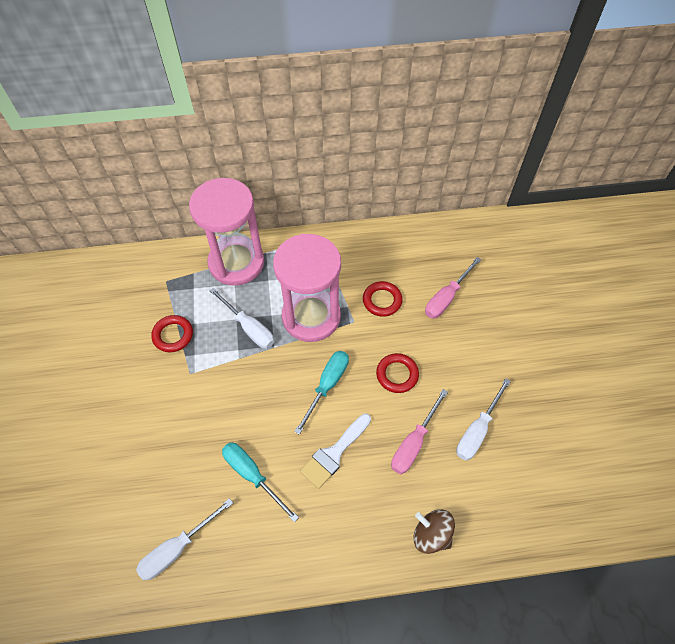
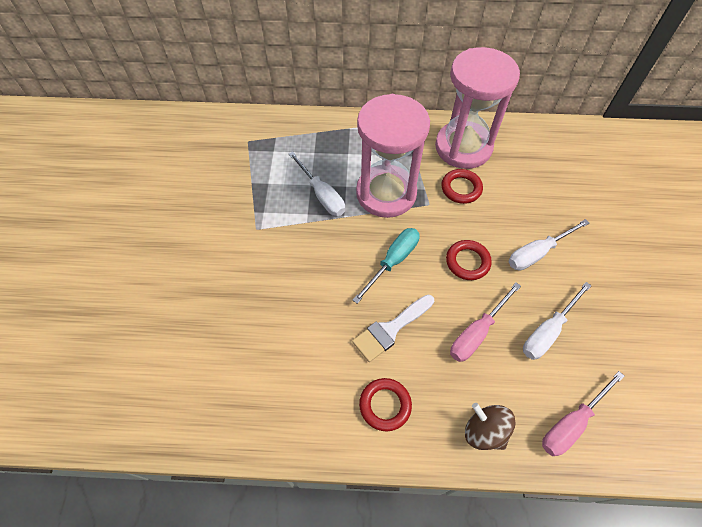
camera: 10 degrees right, 0 degrees up
(173, 335) = (246, 191): red ring -> red ring (385, 405)
(177, 548) = (213, 397): white screwdriver -> white screwdriver (537, 253)
(236, 263) = (319, 133): pink hourglass -> pink hourglass (463, 147)
(252, 475) = (302, 337): turquoise screwdriver -> none
(446, 298) = (529, 195): pink screwdriver -> pink screwdriver (571, 423)

